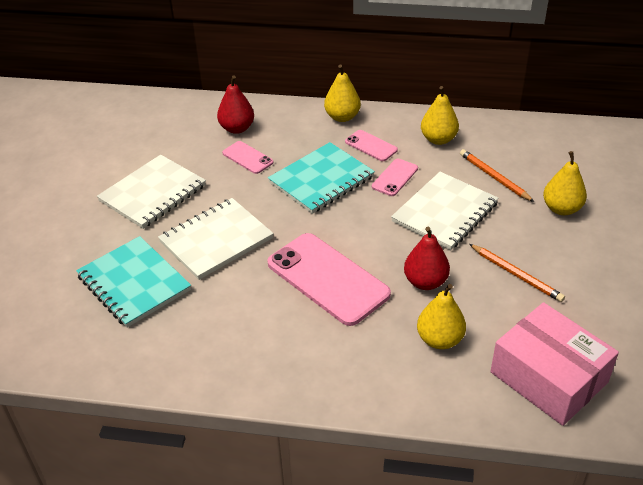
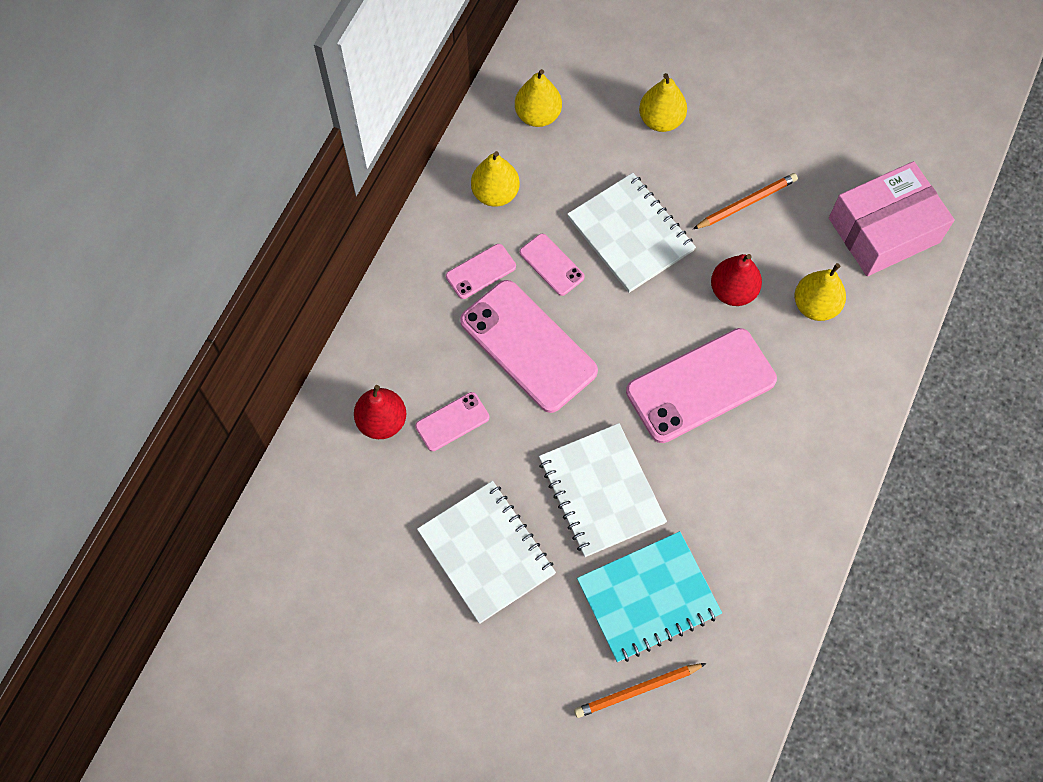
camera: 75 degrees left, 25 degrees up
(321, 180) = (528, 346): turquoise notebook -> pink phone
(342, 117) = (407, 286): yellow pear -> yellow pear (538, 115)
(494, 177) = (587, 162): orange pencil -> orange pencil (637, 690)

